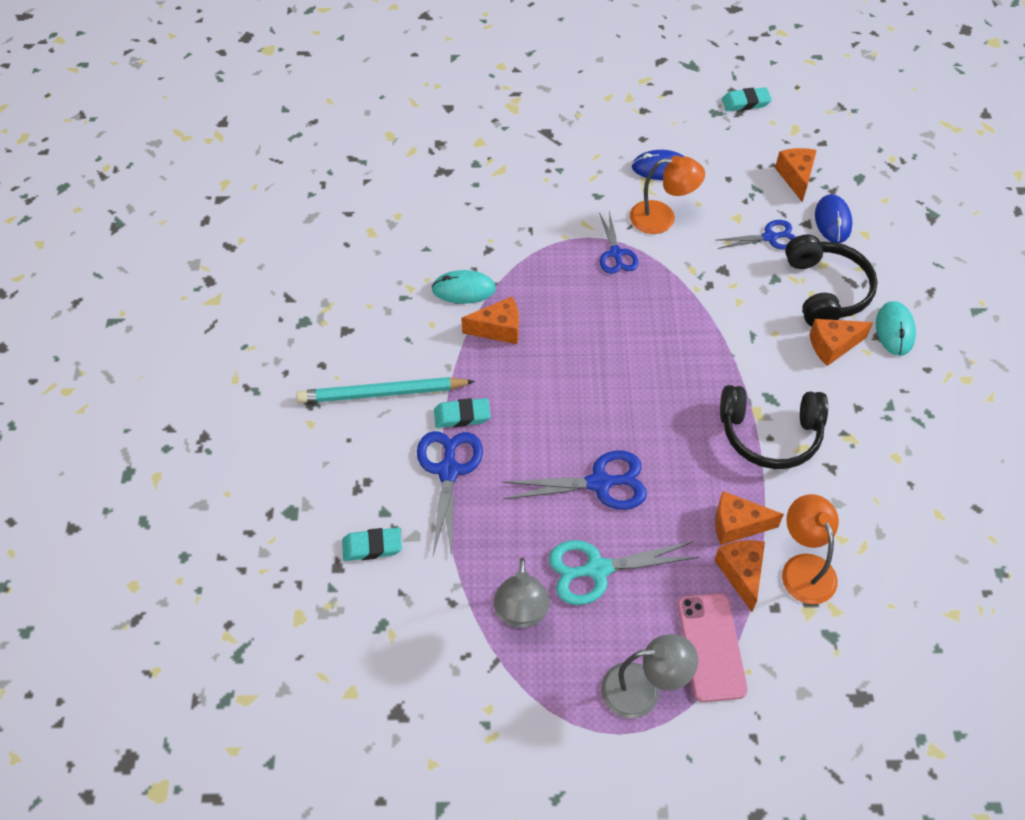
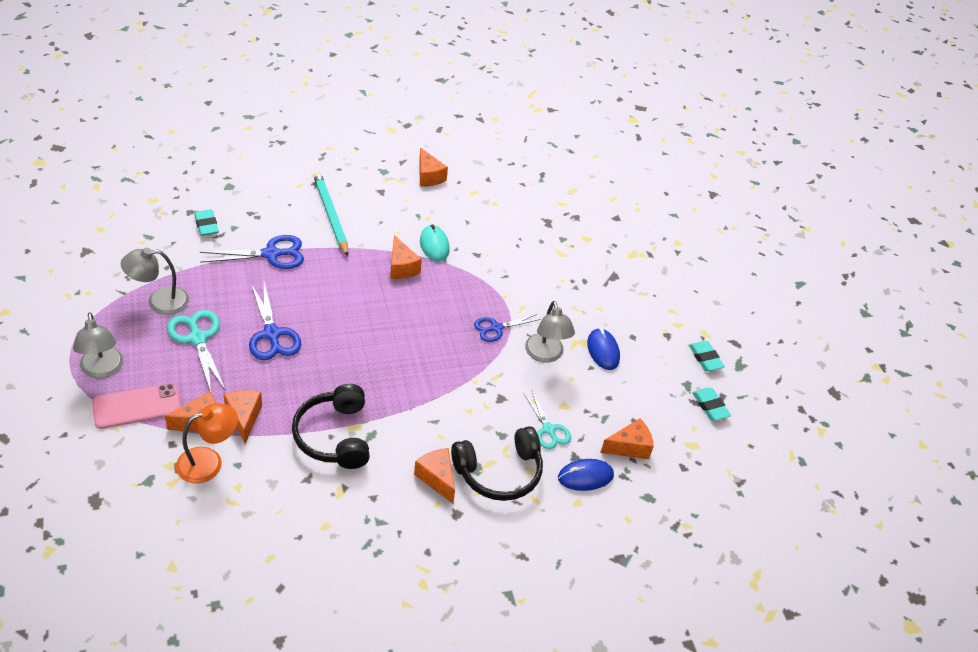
camera: 70 degrees right, 10 degrees down
(328, 274) = (428, 176): none -> orange cheese
(462, 415) = (319, 256): turquoise eraser -> turquoise eraser (705, 358)
(662, 218) = (545, 355): orange lamp -> grey lamp
(769, 237) = (548, 429): blue scissors -> turquoise scissors
(895, 330) = (467, 526): turquoise mouse -> none

